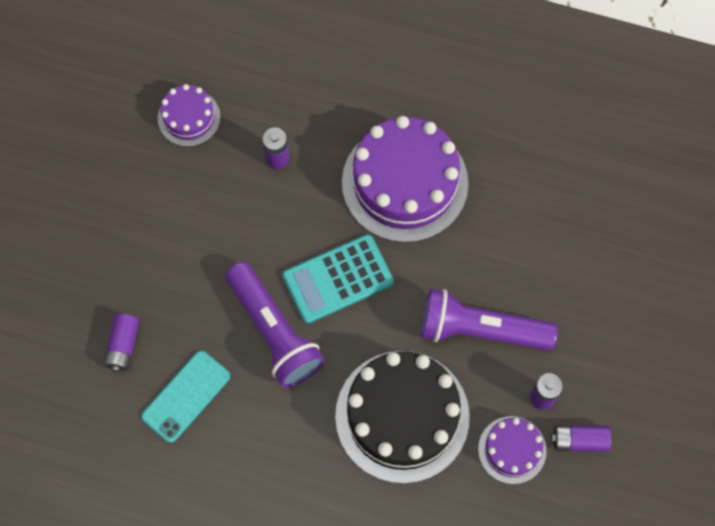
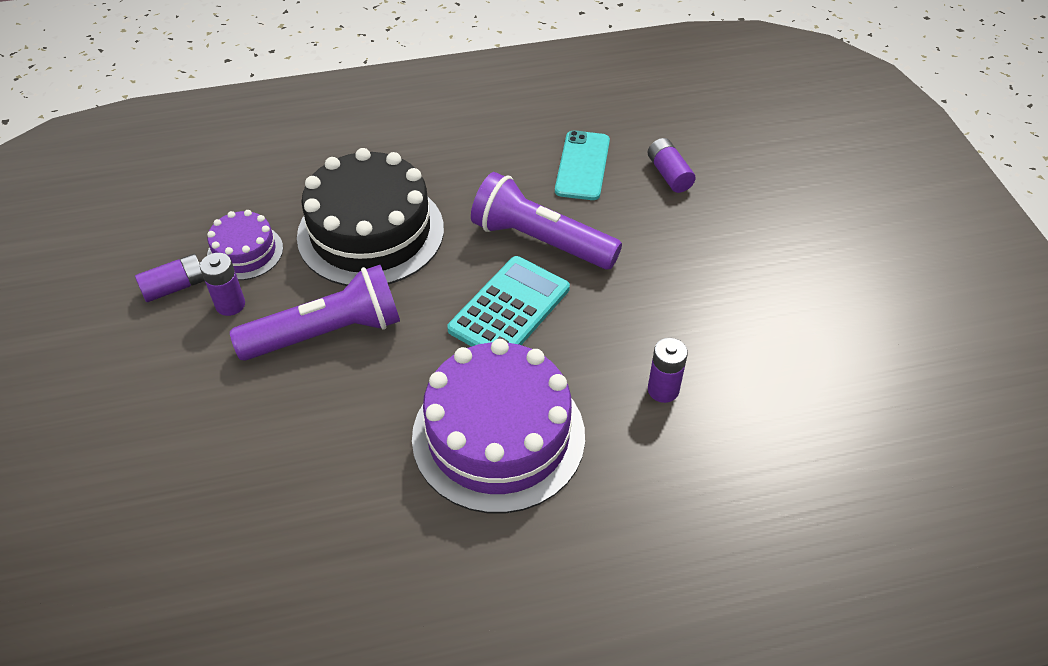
camera: 150 degrees right, 20 degrees down
(189, 117) = (794, 383): purple cake -> none

